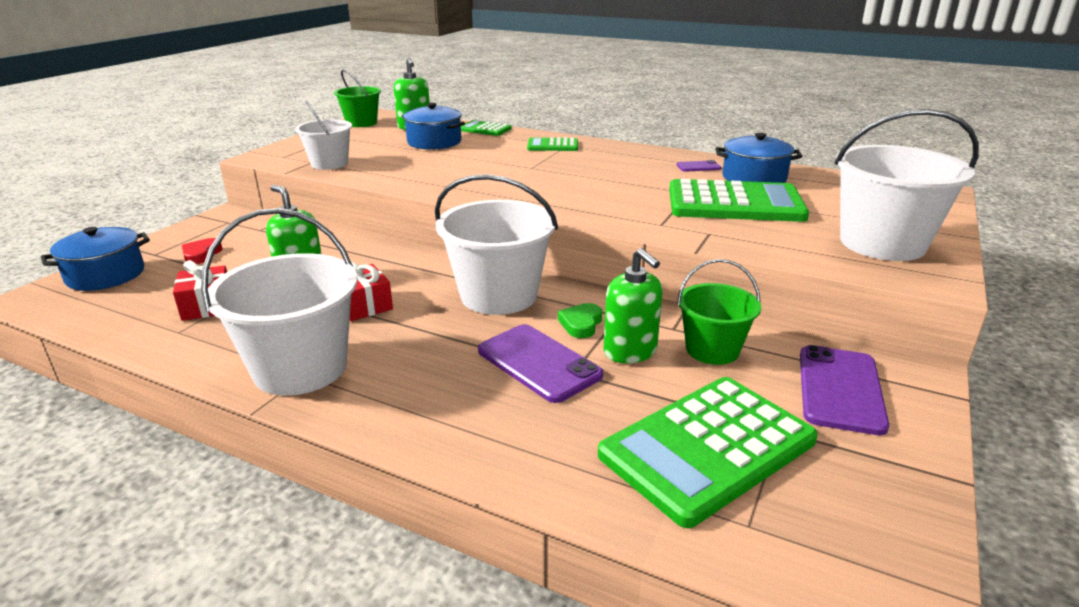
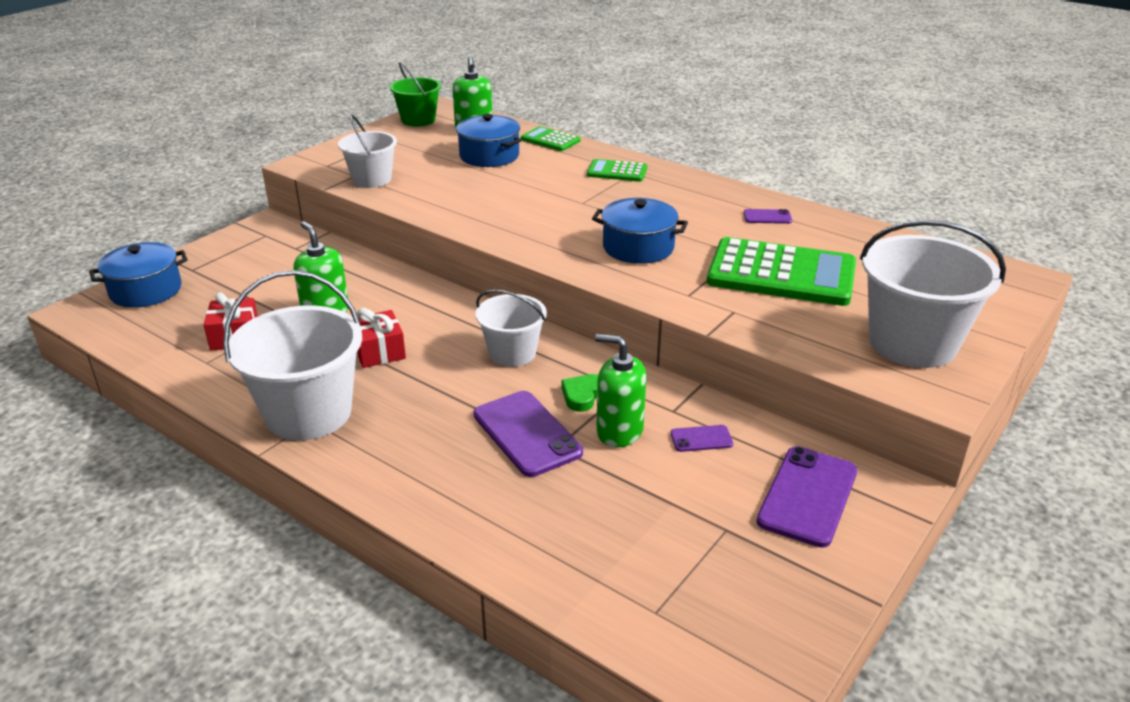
camera: 10 degrees right, 5 degrees up
(201, 254) = (235, 274): red heart -> none
(499, 295) = (512, 353): white bucket -> white bucket, size x0.60
(630, 351) = (619, 431): green soap dispenser -> green soap dispenser turned 135 degrees clockwise
(708, 448) = (651, 538): green calculator -> none
(712, 350) = (701, 439): green bucket -> purple phone
(754, 178) = (822, 239): blue pot -> blue pot (638, 247)

